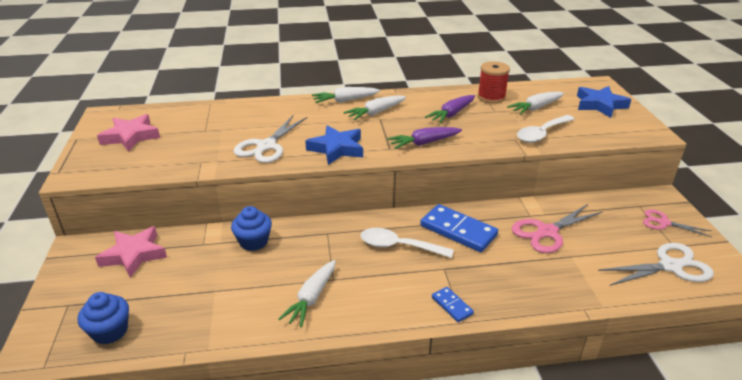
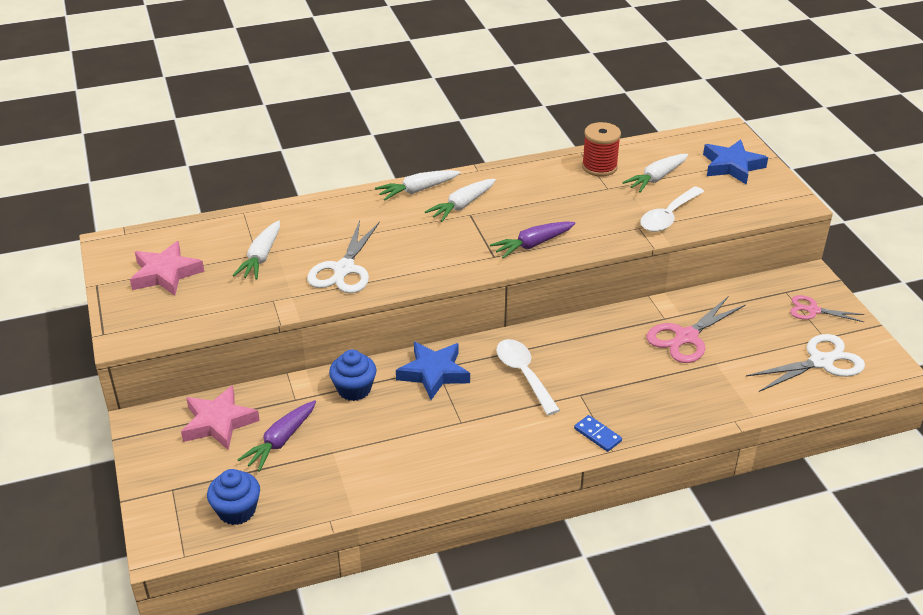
camera: 10 degrees left, 5 degrees up
(311, 298) = (444, 446): white carrot -> white carrot (261, 257)
(337, 149) = (431, 264): blue star -> blue star (433, 373)
(398, 246) = (523, 374): white spoon -> white spoon turned 60 degrees clockwise
(451, 114) = (556, 198): purple carrot -> purple carrot (280, 441)
(458, 231) = (586, 347): blue domino -> none

